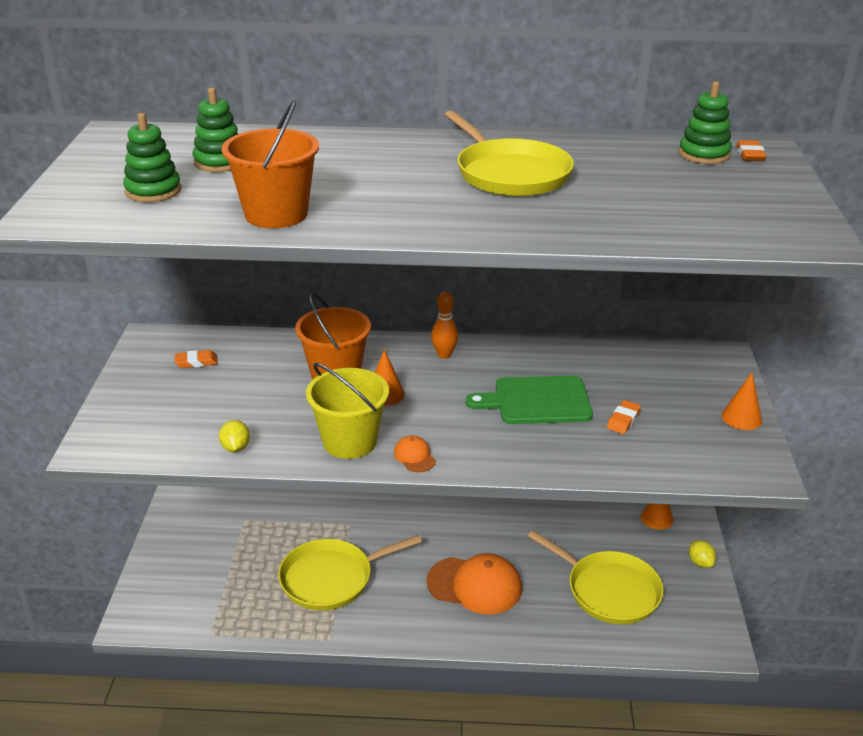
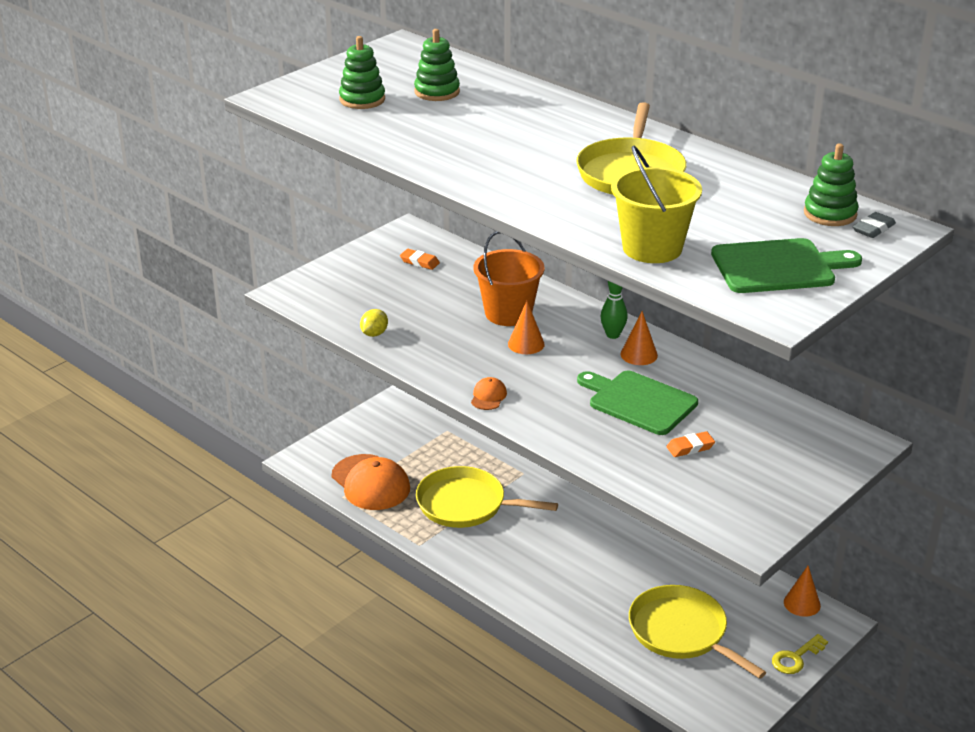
camera: 40 degrees right, 0 degrees up
(276, 214) = (413, 144): orange bucket -> none
(350, 441) = (456, 365): yellow bucket -> yellow bucket (652, 248)
(444, 355) = (613, 335): orange bowling pin -> green bowling pin
(475, 585) = (572, 568): orange cap -> orange cap (370, 483)
(609, 590) = (681, 632): yellow pan -> yellow pan turned 150 degrees clockwise
(700, 563) = (796, 658): yellow lemon -> yellow key
(741, 418) = (799, 494): orange cone -> orange cone (639, 354)
(748, 205) = (778, 267): none -> green cutting board
(750, 154) = (873, 229): orange eraser -> grey eraser

